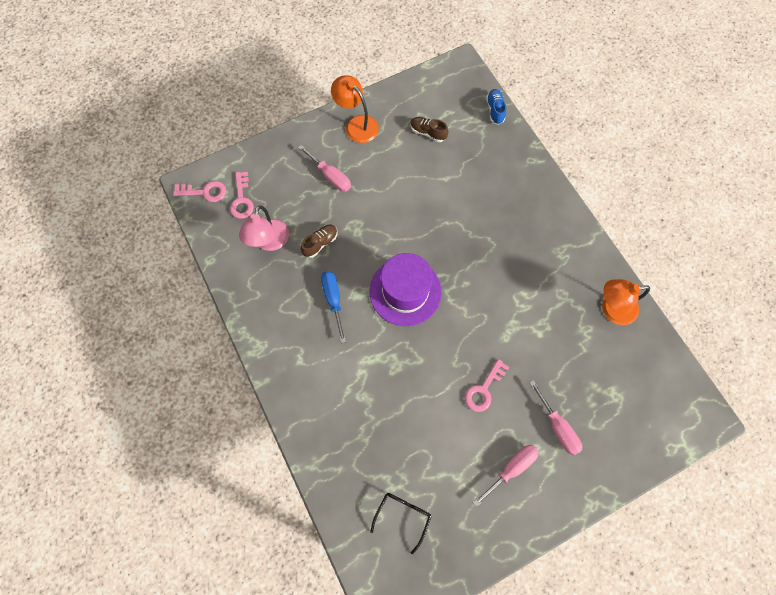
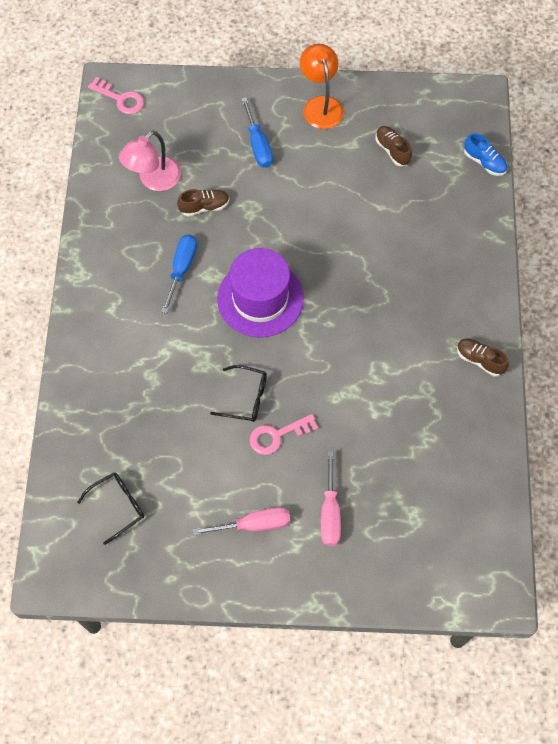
camera: 30 degrees right, 5 degrees down
(242, 199) = (153, 124): pink key -> none
(330, 176) = (258, 145): pink screwdriver -> blue screwdriver
(442, 374) = (245, 398): none -> black glasses
(495, 110) = (484, 162): blue shoe -> blue shoe turned 105 degrees clockwise
(583, 254) = (479, 360): none -> brown shoe
(611, 309) = (471, 431): orange lamp -> none

